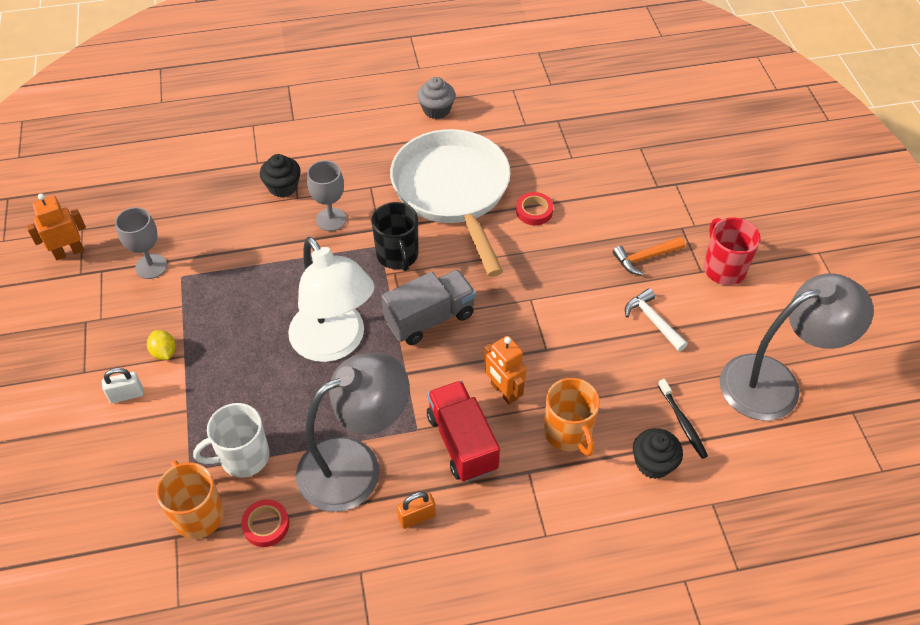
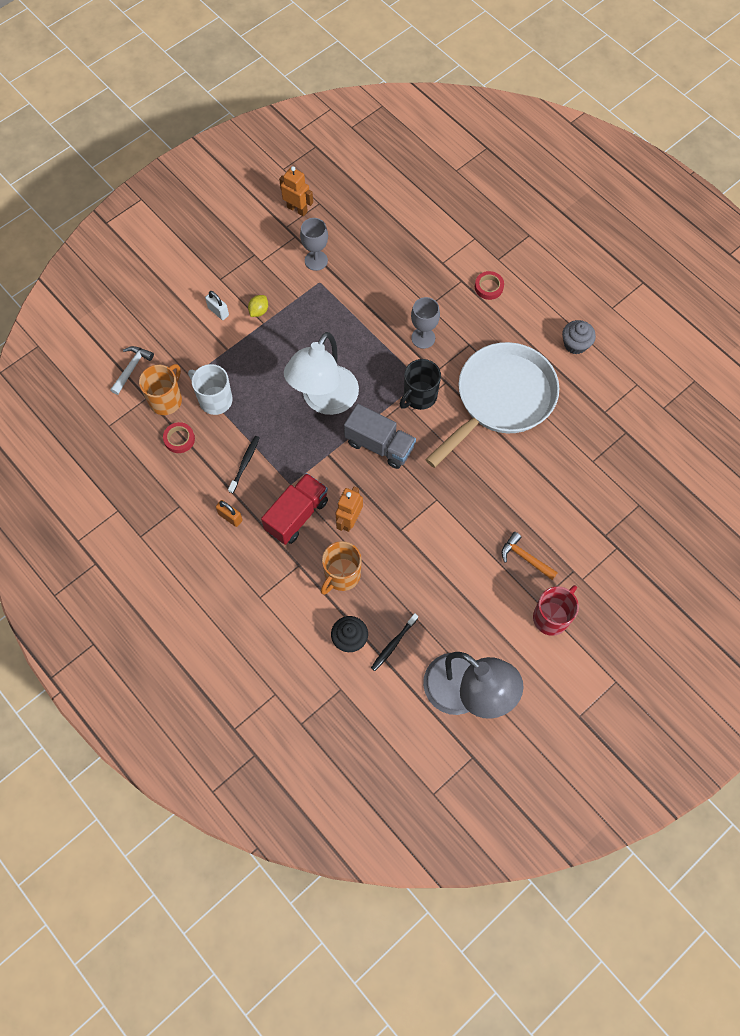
camera: 60 degrees right, 15 degrees up
(283, 187) = (431, 292): black cupcake -> none
(355, 465) = (245, 463): grey lamp -> black toothbrush
(534, 211) = (519, 462): red tape -> red tape (488, 287)
(653, 321) = (469, 588): white hammer -> white hammer (132, 368)

